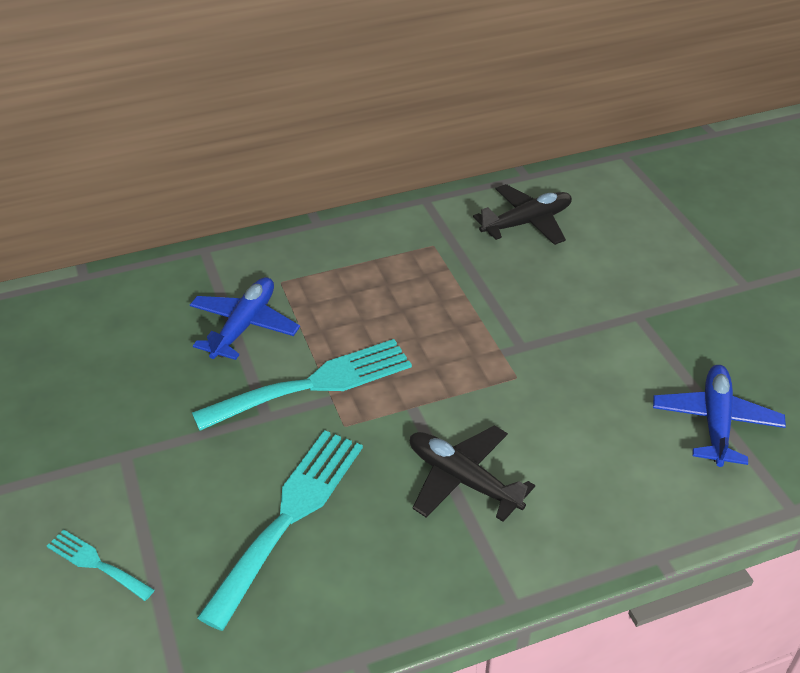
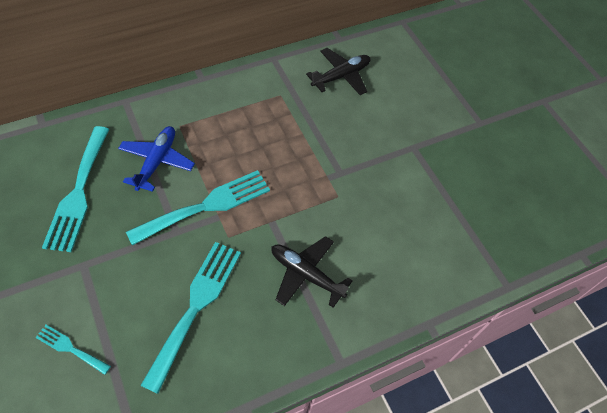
camera: 10 degrees left, 15 degrees up
(127, 362) = (78, 193): none -> turquoise fork
(715, 422) = (462, 225): blue plane -> none

